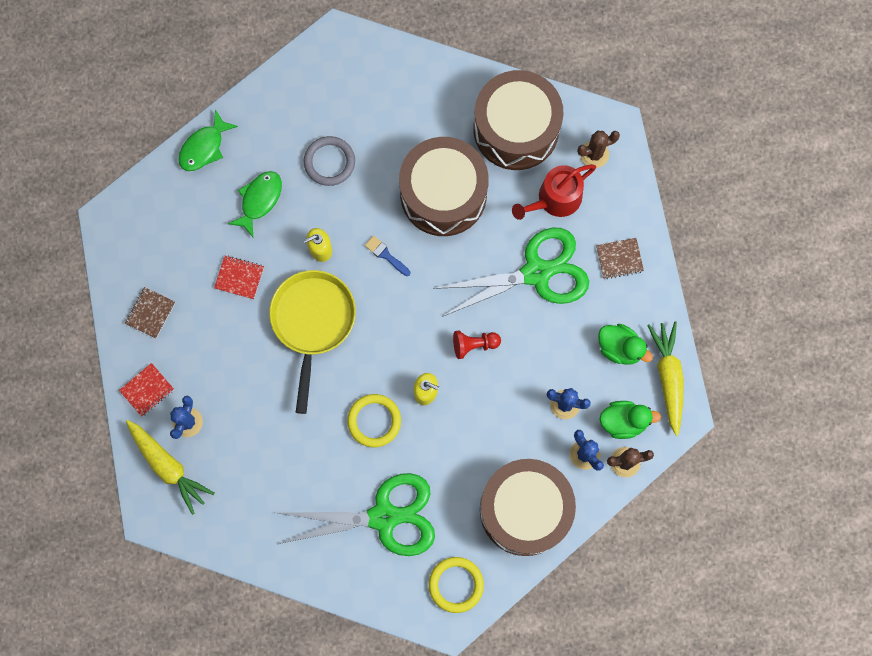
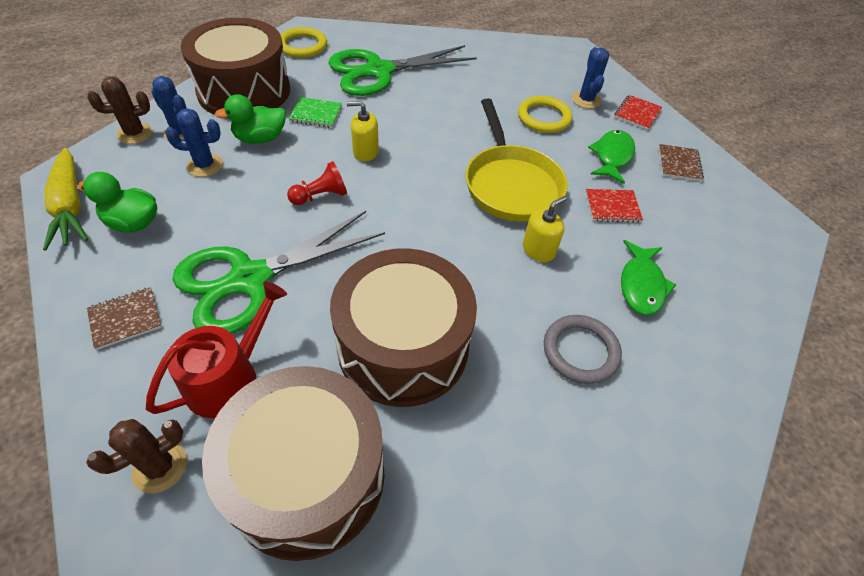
camera: 160 degrees right, 25 degrees down
(168, 466) = (582, 74): yellow carrot -> none
(204, 147) = (752, 330): green fish -> green fish (612, 156)
(374, 421) = (412, 124): yellow ring -> yellow ring (544, 117)
(386, 255) = (456, 260): blue brush -> none
(460, 457) = (316, 114): none -> green notebook
(623, 421) = (134, 162): green duck -> green duck (260, 138)

